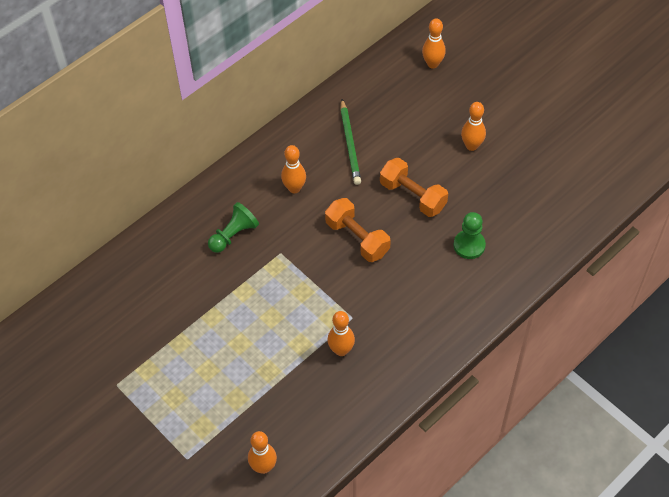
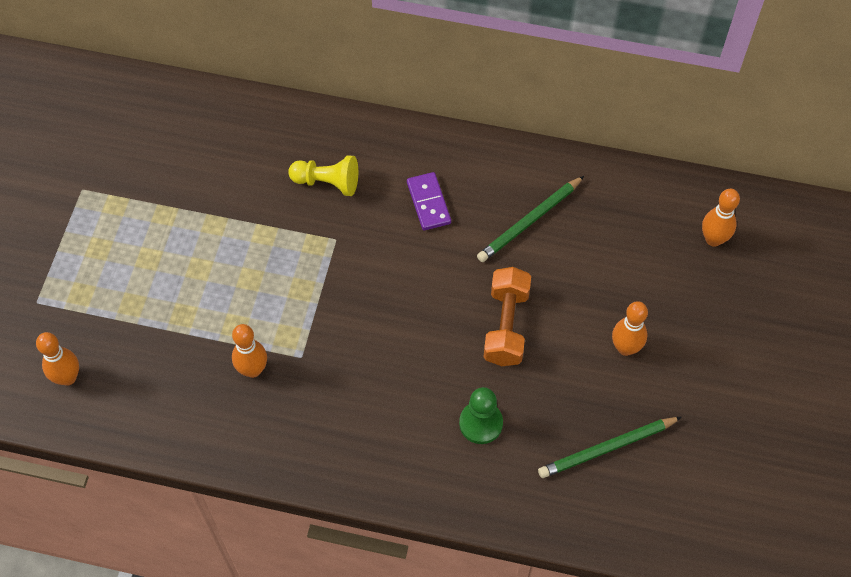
camera: 55 degrees right, 5 degrees up
(233, 235) = (327, 182): green pawn -> yellow pawn
(294, 188) = (428, 203): orange bowling pin -> purple domino
(357, 238) = (407, 302): orange dumbbell -> none
(529, 191) = (607, 448): none -> green pencil

